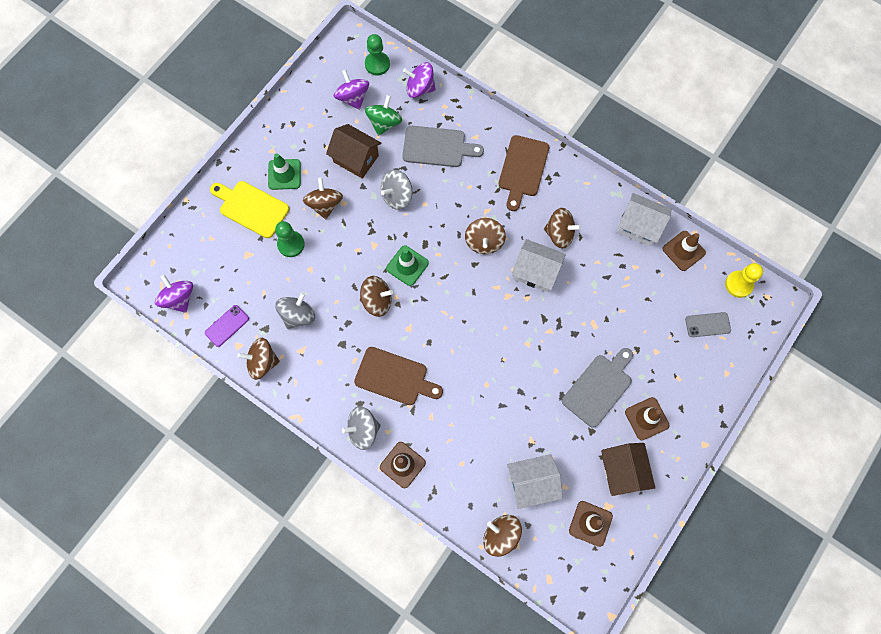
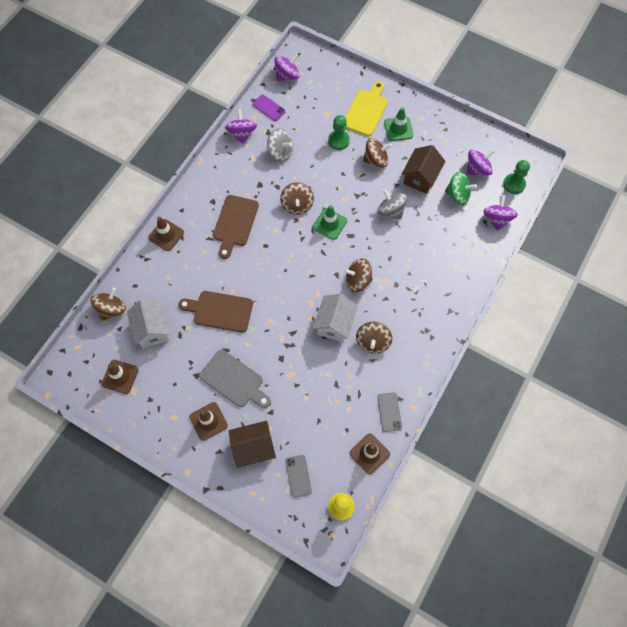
camera: 85 degrees right, 5 degrees down
(262, 362) = (242, 134): brown spinning top -> purple spinning top
(363, 430) = (192, 206): grey spinning top -> none
(437, 147) = (442, 237): grey cutting board -> none
(523, 169) = (432, 308): brown cutting board -> brown cutting board (220, 311)
(622, 471) = (163, 401): brown house -> brown house (253, 447)
(639, 226) = (389, 412): white house -> grey phone

